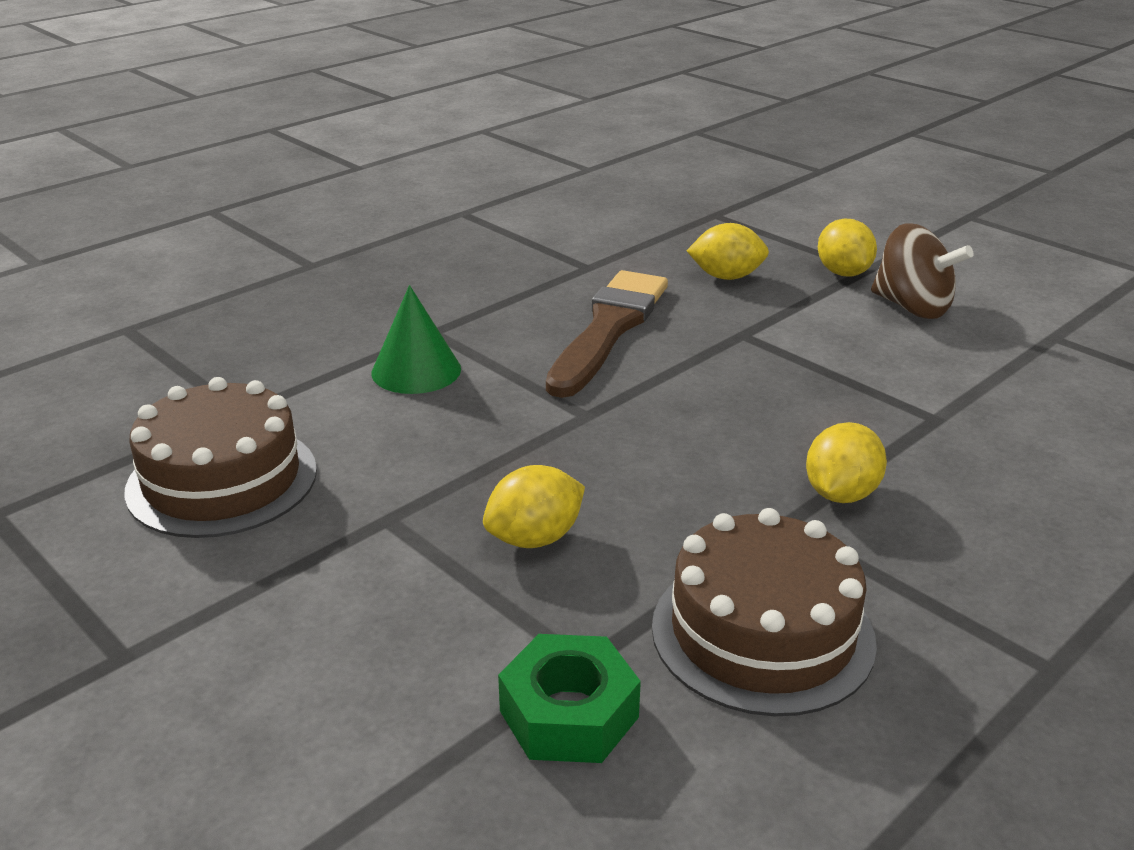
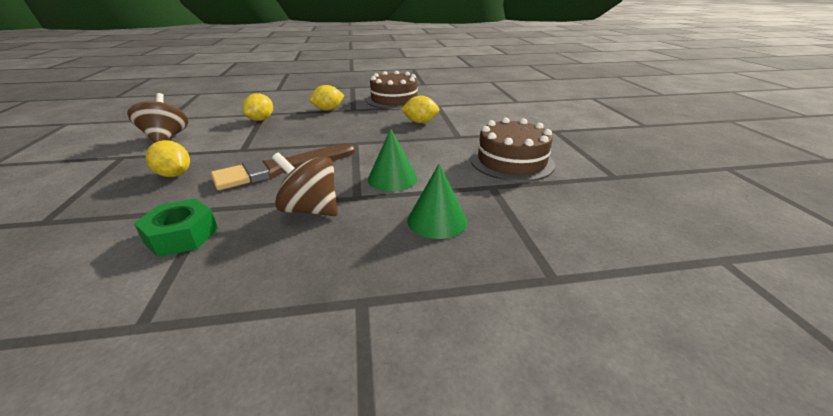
camera: 145 degrees left, 0 degrees up
(293, 339) = (437, 220): none -> green cone
(468, 301) = (310, 210): none -> brown spinning top
(569, 714) = (450, 101): green nut -> green nut (181, 235)
(843, 273) = (134, 158): yellow lemon -> yellow lemon (261, 120)

